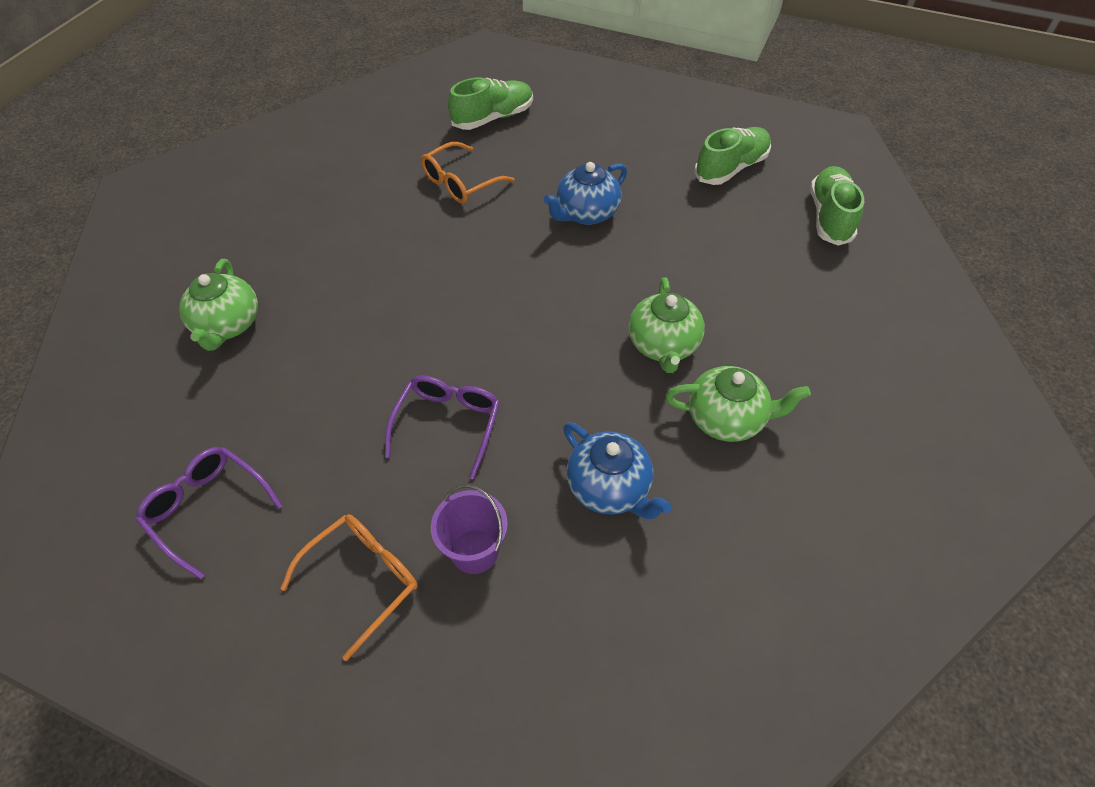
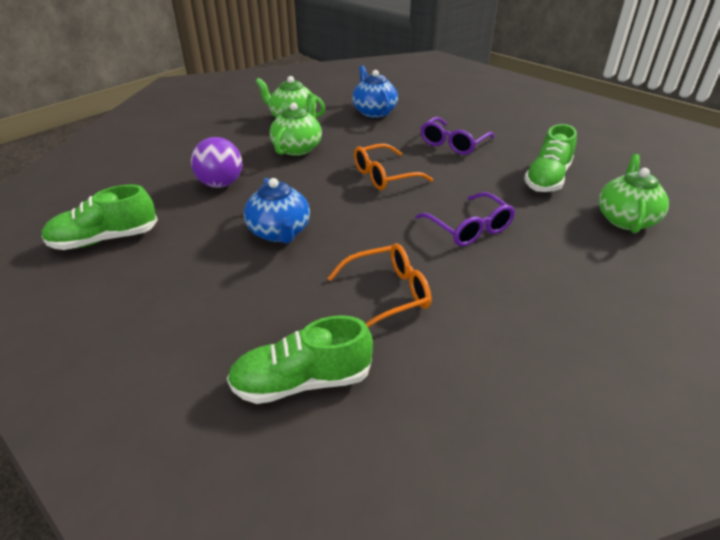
camera: 160 degrees left, 15 degrees down
(207, 509) = (598, 140): purple glasses -> purple glasses (469, 228)
(363, 579) = (507, 110): orange glasses -> orange glasses (384, 176)
(474, 551) = (451, 108): purple bucket -> none
(586, 213) = (279, 232): blue teapot -> blue teapot turned 90 degrees clockwise
(698, 256) = (221, 184): none -> purple ball
(829, 217) = (89, 185): green shoe -> green shoe (547, 179)

